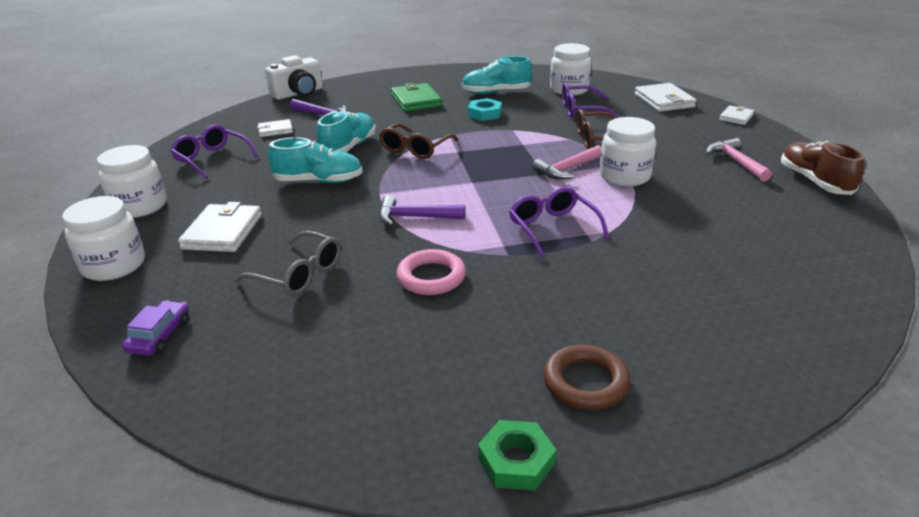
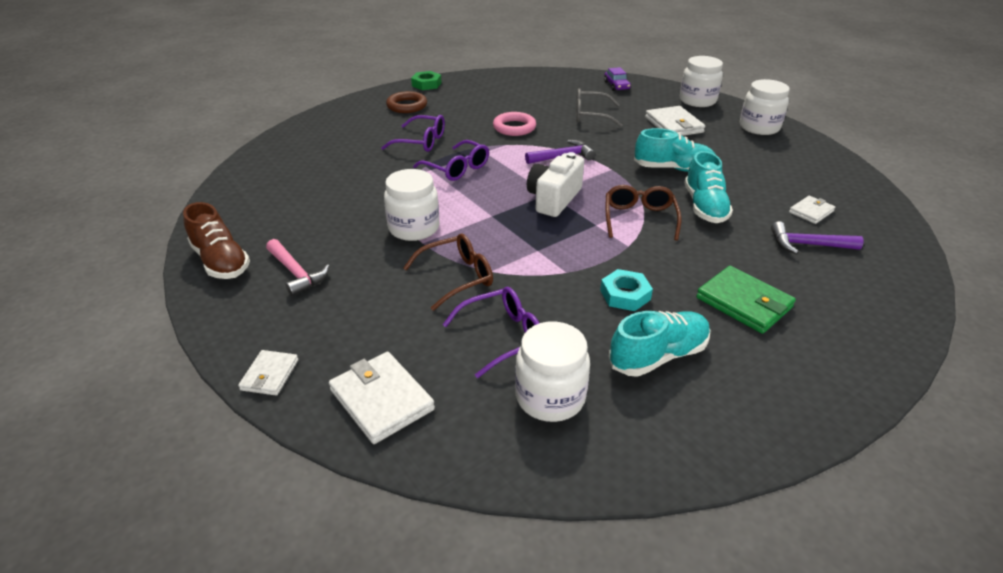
camera: 155 degrees right, 5 degrees up
(212, 158) = (797, 169): purple glasses -> purple glasses (421, 142)
(298, 93) = (912, 280): white camera -> white camera (554, 199)
(319, 181) = (673, 169): turquoise shoe -> turquoise shoe turned 150 degrees counterclockwise
(567, 169) = (472, 225): pink hammer -> none

